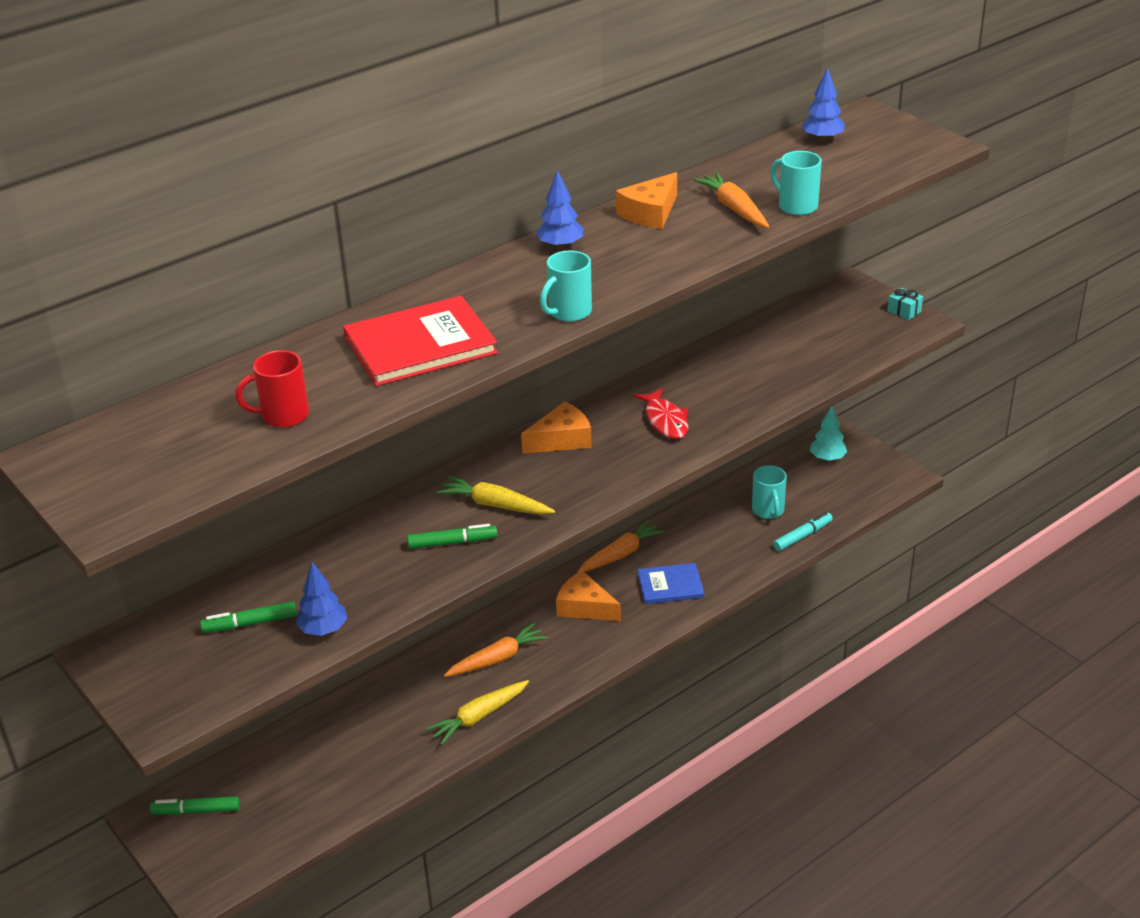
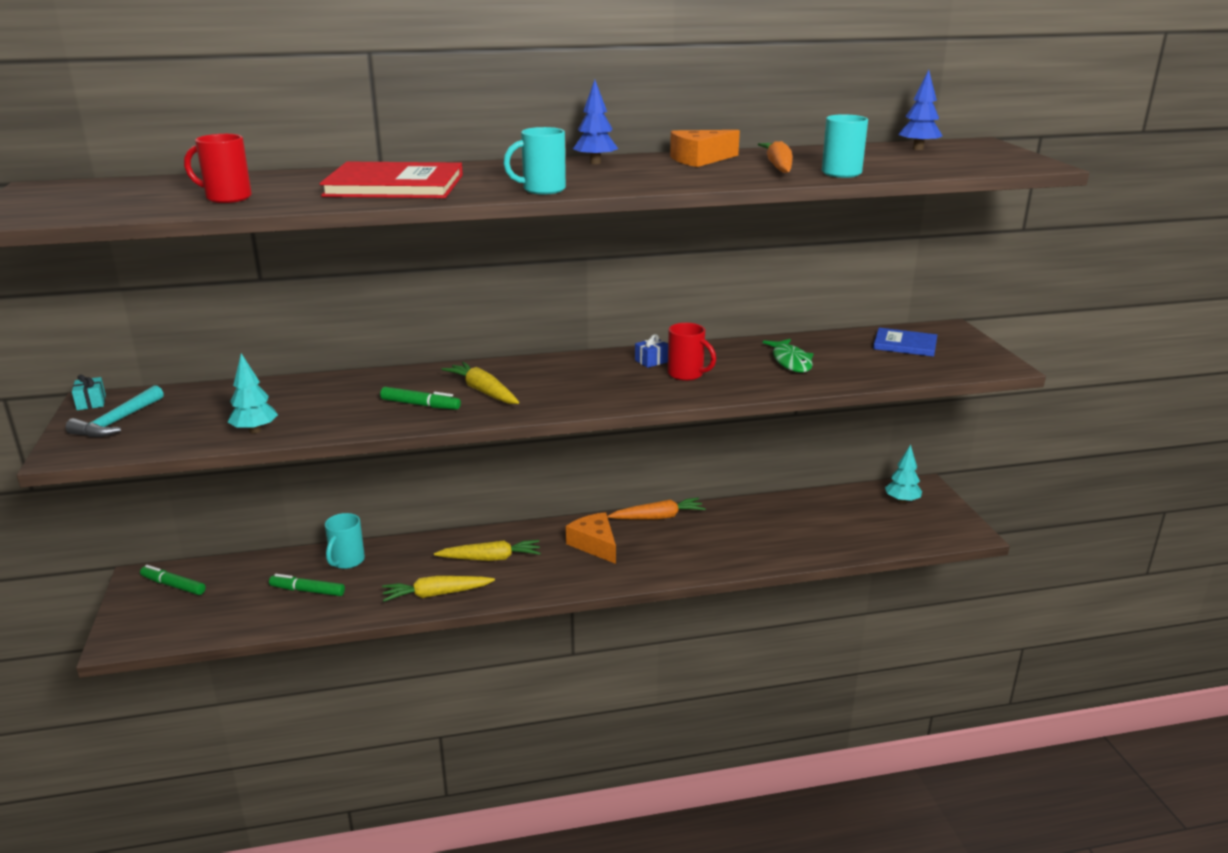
camera: 25 degrees right, 10 degrees down
(164, 669) = (117, 422): none -> turquoise hammer
(250, 623) = (211, 412): green marker -> green marker (307, 591)
(323, 630) = (255, 430): blue tree -> turquoise tree
(497, 659) = (491, 558): orange carrot -> yellow carrot
(562, 439) = (586, 366): orange cheese -> none
(618, 413) = (651, 361): none -> blue gift
(665, 421) = (687, 374): red fish -> red mug
(670, 586) = (681, 551): blue book -> blue book (905, 344)
(744, 374) = (790, 361): none -> green fish
(768, 511) = (815, 523): turquoise mug -> turquoise mug (346, 561)
(802, 536) = (832, 550): turquoise marker -> none
(904, 311) = (988, 354): turquoise gift -> turquoise gift (91, 402)

